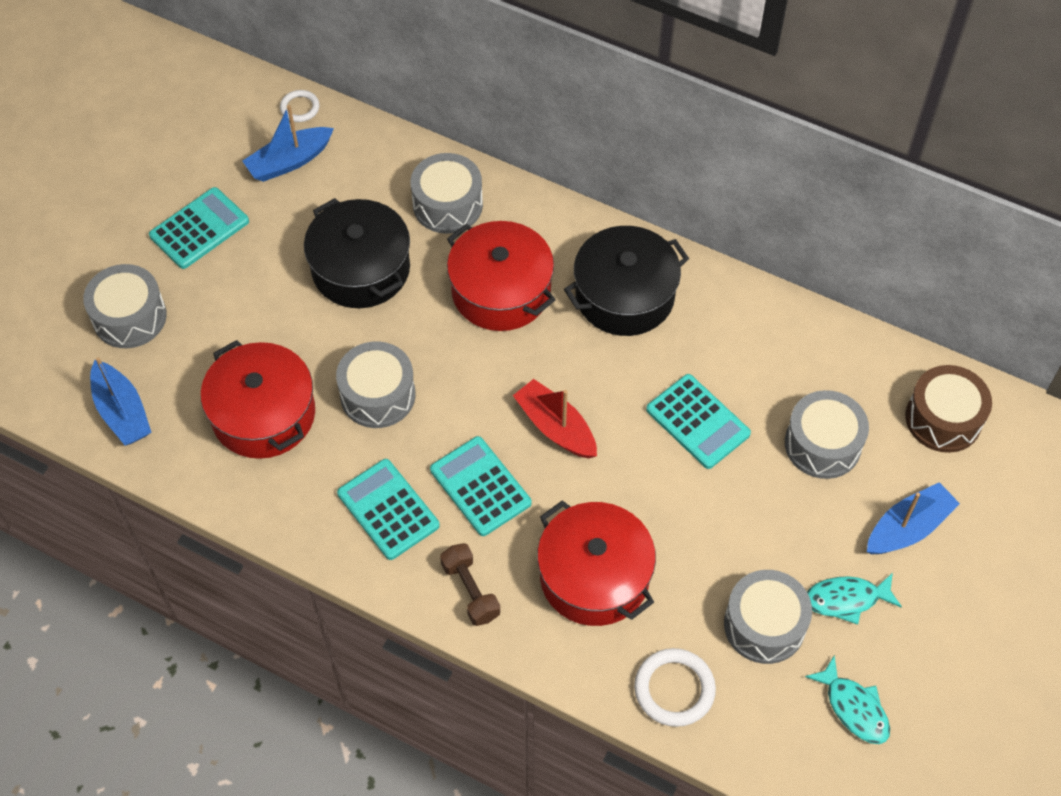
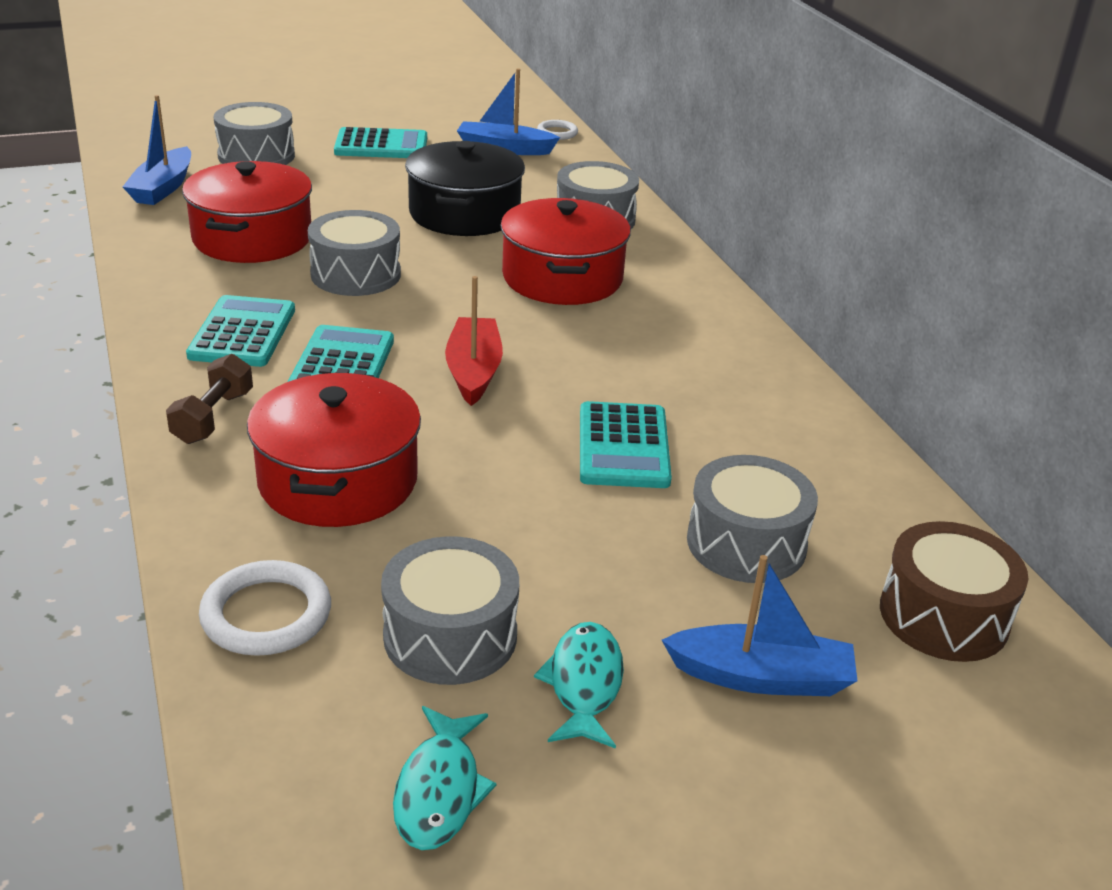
camera: 40 degrees right, 25 degrees down
(624, 296) = (677, 336): black pot -> none
(846, 599) = (584, 684): turquoise fish -> turquoise fish turned 60 degrees clockwise

